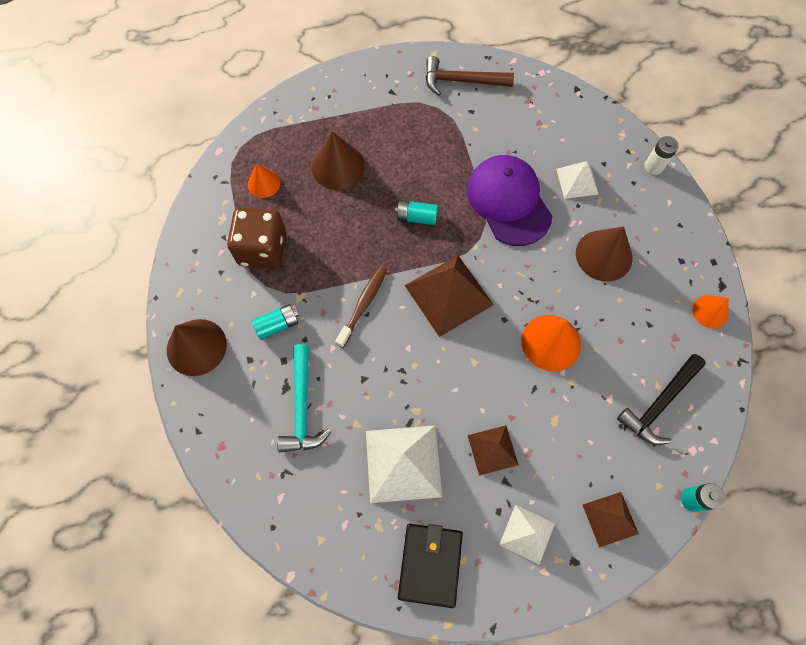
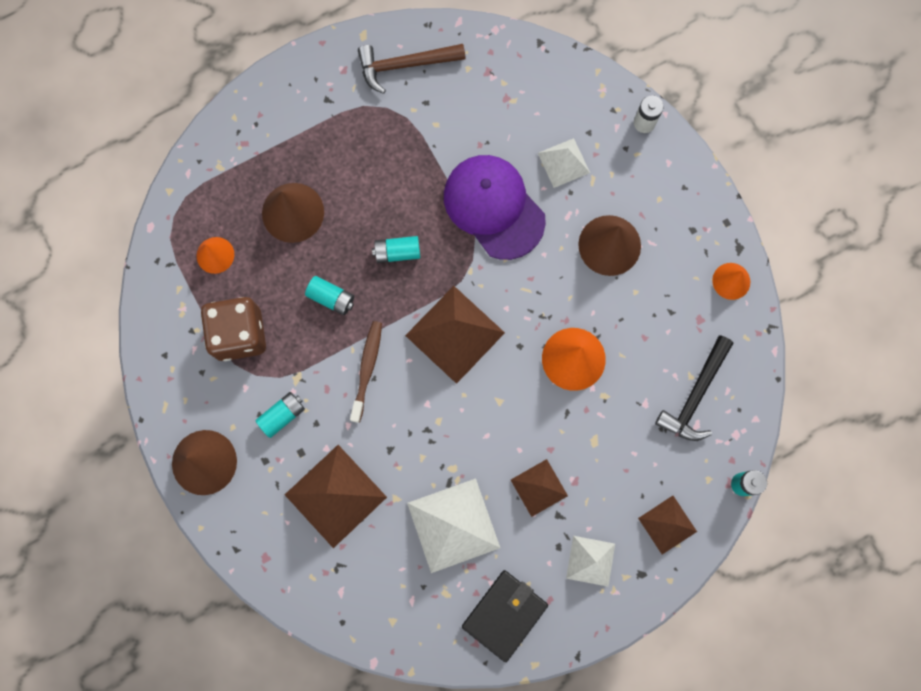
camera: 15 degrees left, 10 degrees up
(302, 407) = (335, 496): turquoise hammer -> brown pyramid
(349, 240) = (331, 298): none -> turquoise battery
(430, 564) = (504, 615): black wallet -> black wallet turned 45 degrees clockwise

